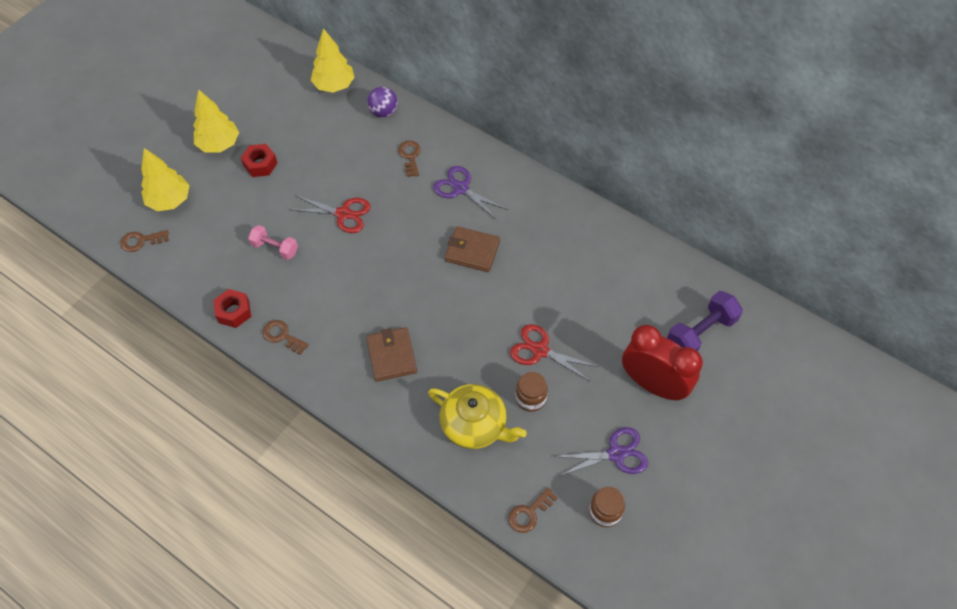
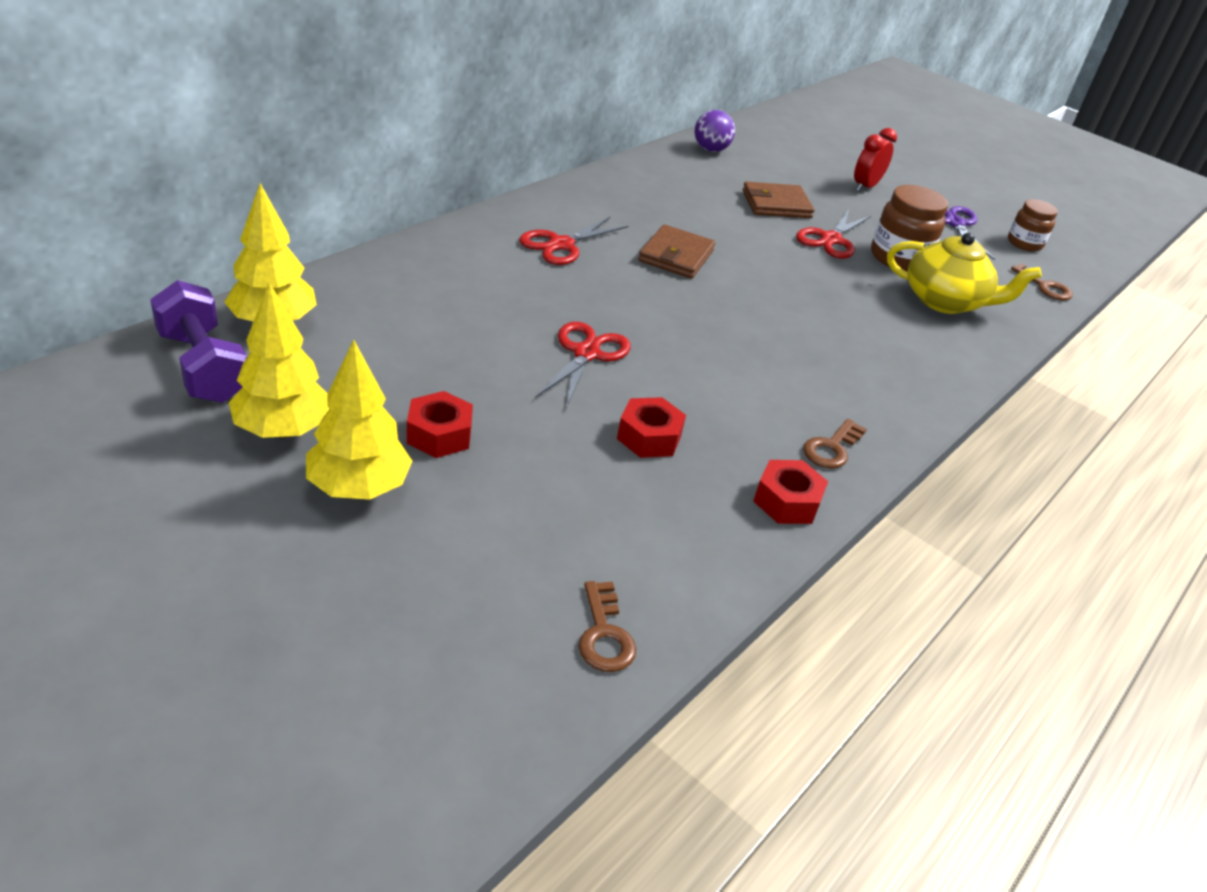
camera: 90 degrees left, 20 degrees down
(170, 201) = (497, 578): yellow tree -> yellow tree (283, 430)
(275, 248) = (649, 437): pink dumbbell -> red nut
(383, 112) = (372, 282): purple ball -> purple ball (710, 150)
(391, 356) = (854, 347): brown wallet -> brown wallet (776, 204)
(410, 156) = (482, 274): brown key -> none
(460, 188) = (561, 245): purple scissors -> red scissors
(474, 425) = (944, 301): yellow teapot -> yellow teapot turned 75 degrees clockwise
(530, 398) = (898, 258): brown jar -> brown jar, size x1.55
(653, 384) = (865, 187): red clock -> red clock, size x0.57
(700, 333) = (797, 150): purple dumbbell -> purple dumbbell (203, 367)

